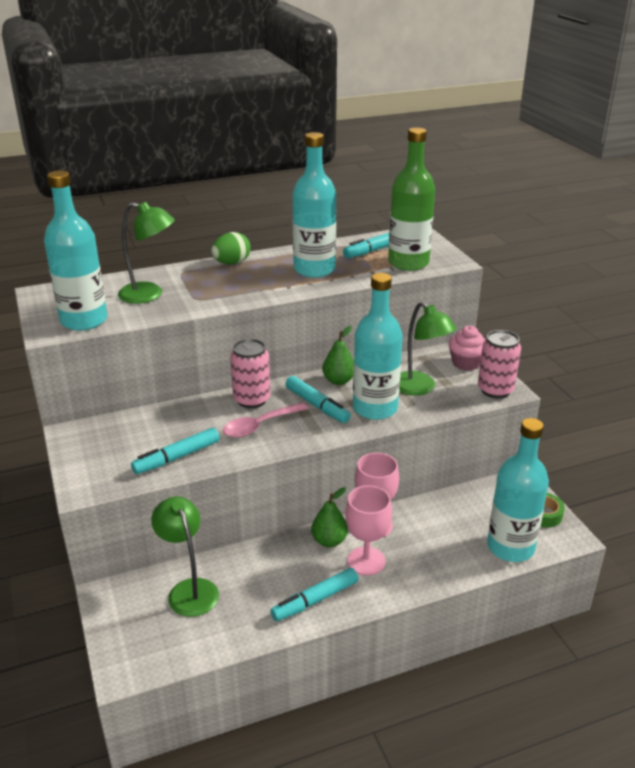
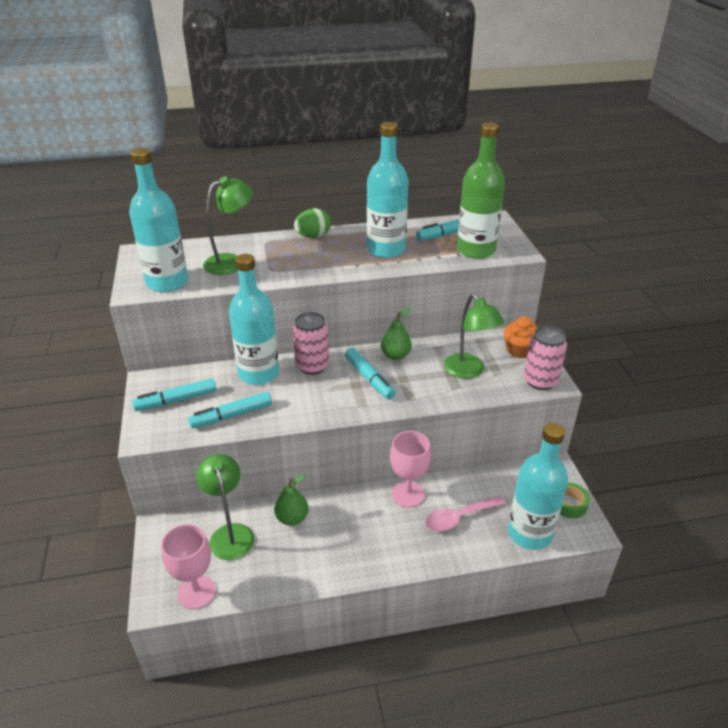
camera: 10 degrees right, 5 degrees up
(149, 295) = (231, 262): green lamp -> green lamp turned 60 degrees counterclockwise
(259, 426) = (312, 393): pink spoon -> pink spoon (459, 517)
(315, 600) = (337, 560): turquoise marker -> turquoise marker (176, 400)
(329, 541) = (363, 504): green pear -> green pear (292, 518)
(366, 561) = (392, 528): pink goblet -> pink goblet (196, 592)
(375, 408) = (421, 387): turquoise bottle -> turquoise bottle (258, 373)
(466, 363) = (519, 350): pink cupcake -> orange cupcake

